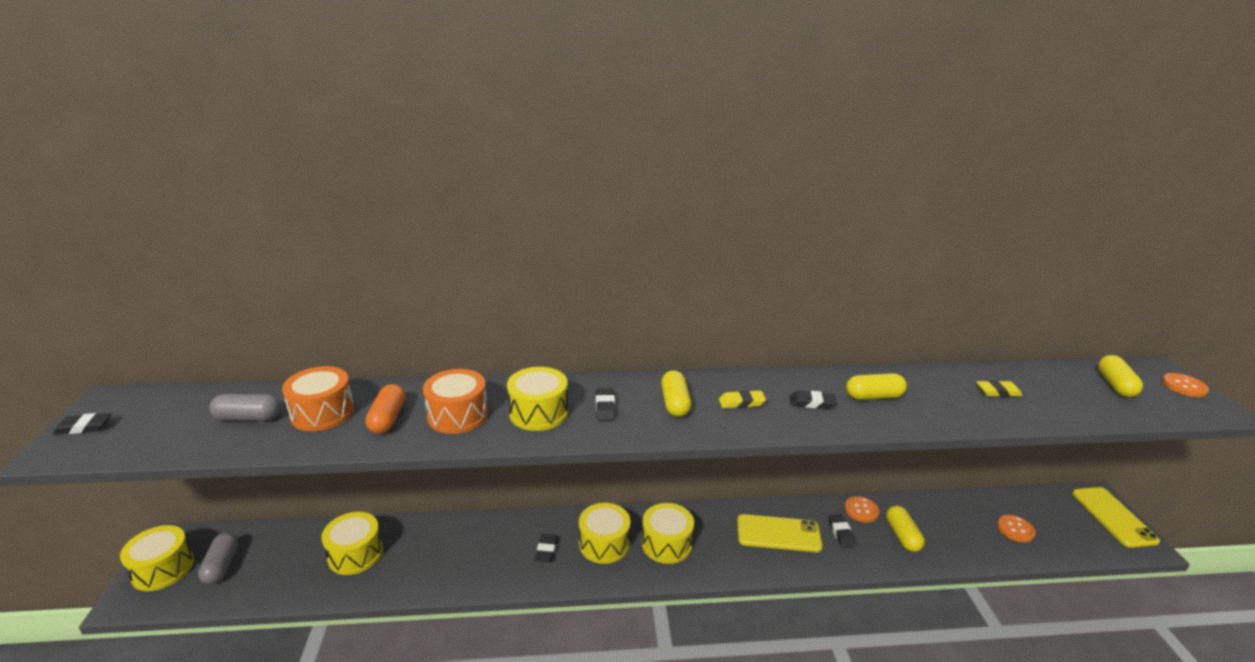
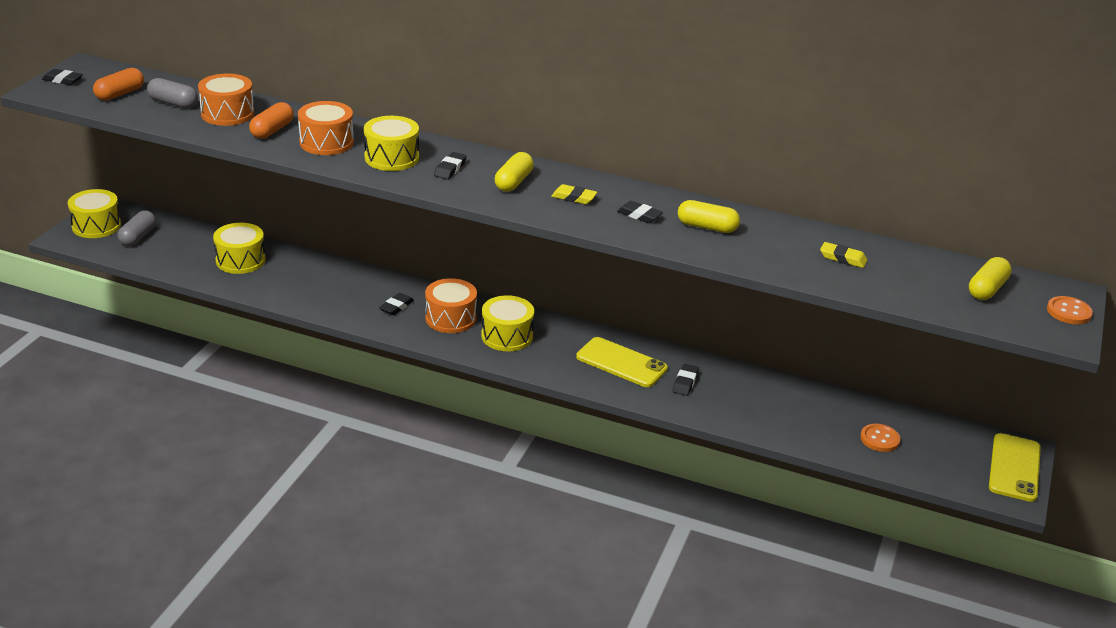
camera: 25 degrees right, 5 degrees up
(172, 425) = (120, 94): none -> orange capsule
(604, 543) = (450, 318): yellow drum -> orange drum
(861, 510) = (728, 374): orange button -> none
(902, 536) = (747, 404): yellow capsule -> none

